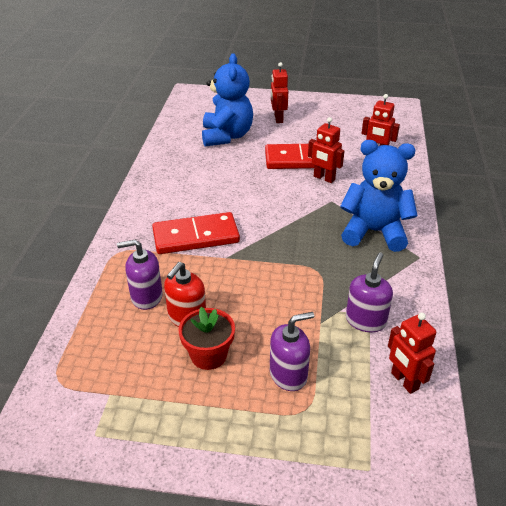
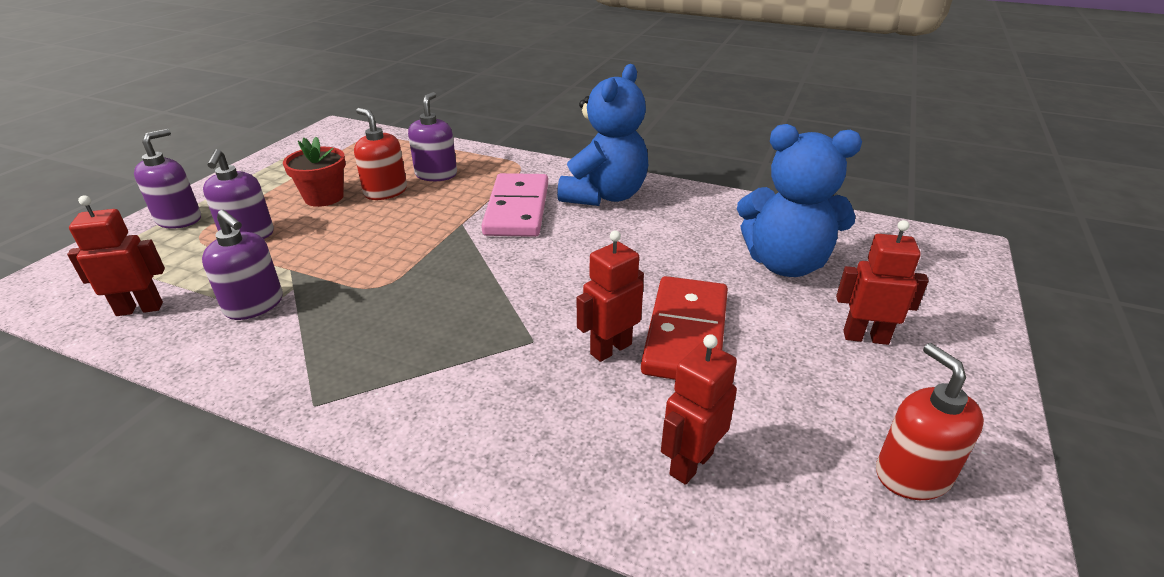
camera: 105 degrees right, 5 degrees down
(196, 236) = (517, 209): red domino -> pink domino
(284, 447) = (179, 219): none -> purple soap dispenser
(350, 114) = (912, 474): none -> red soap dispenser
(374, 232) = (417, 368): blue teddy bear -> blue teddy bear (604, 196)

